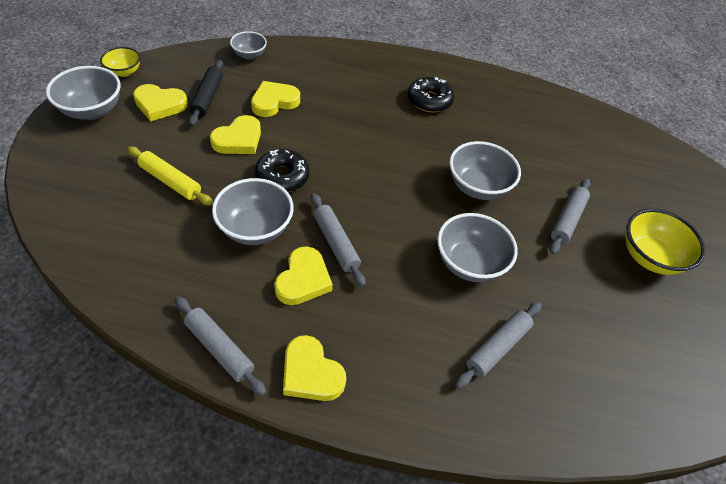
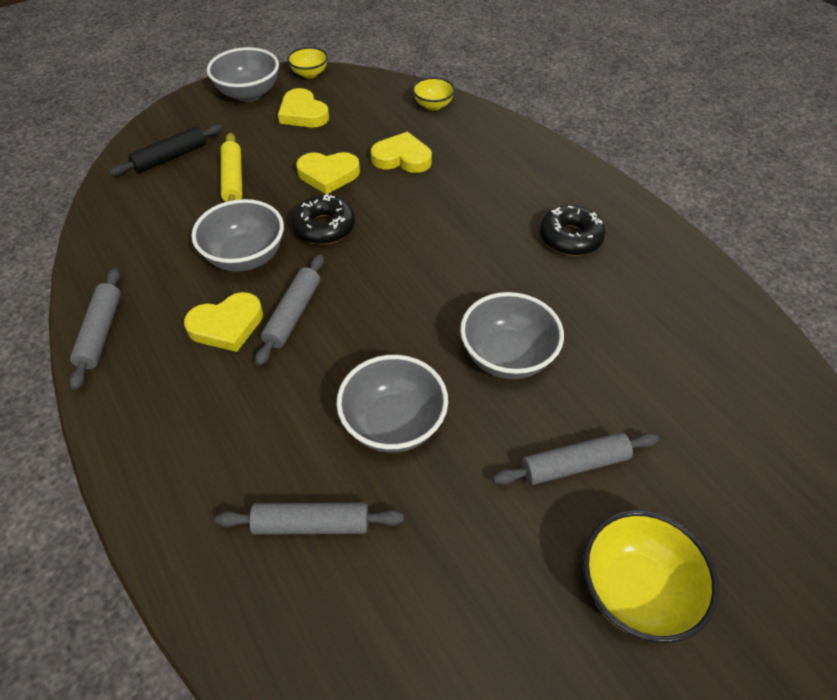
camera: 50 degrees right, 0 degrees up
(207, 97) = (348, 125): black rolling pin -> black rolling pin (170, 157)
(249, 55) = (433, 105): grey bowl -> yellow bowl
(311, 373) = (133, 405): yellow heart -> none

